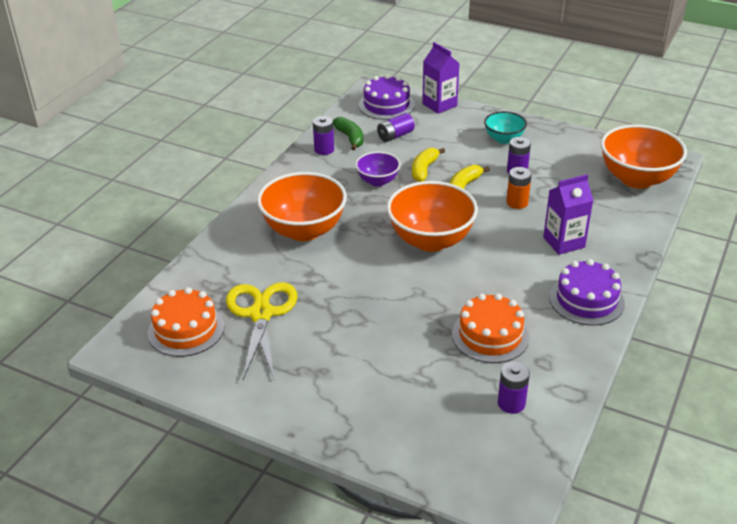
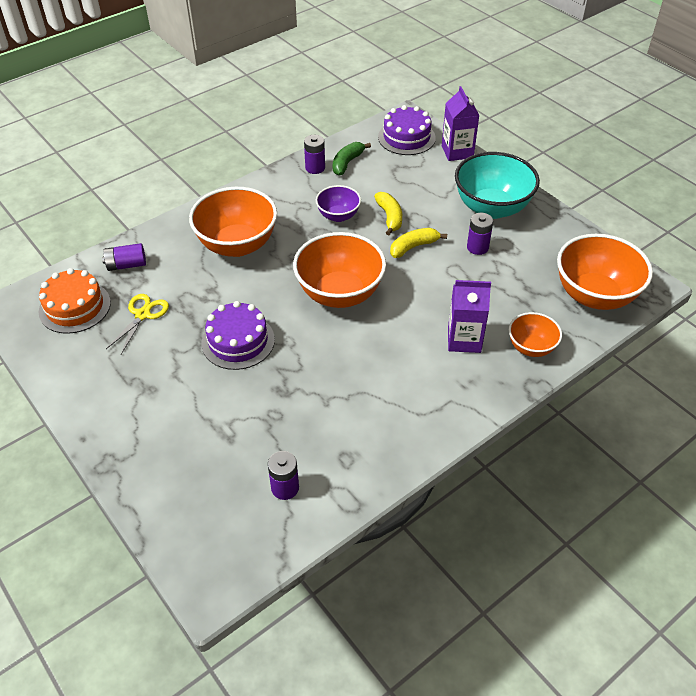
camera: 25 degrees right, 10 degrees up
(261, 314) = (143, 315): yellow scissors -> yellow scissors, size x0.61
(350, 138) = (347, 163): green banana -> green banana turned 150 degrees counterclockwise
(395, 136) = (390, 173): purple battery -> purple battery (126, 265)
(424, 170) = (389, 217): yellow banana -> yellow banana turned 120 degrees clockwise
(490, 335) = (319, 411): orange cake -> none
(504, 139) = (492, 208): turquoise bowl -> turquoise bowl, size x1.83
(517, 202) = (451, 281): orange battery -> none
(586, 300) = (438, 409): purple cake -> purple cake (238, 341)
(620, 231) = (531, 347): none -> orange bowl

